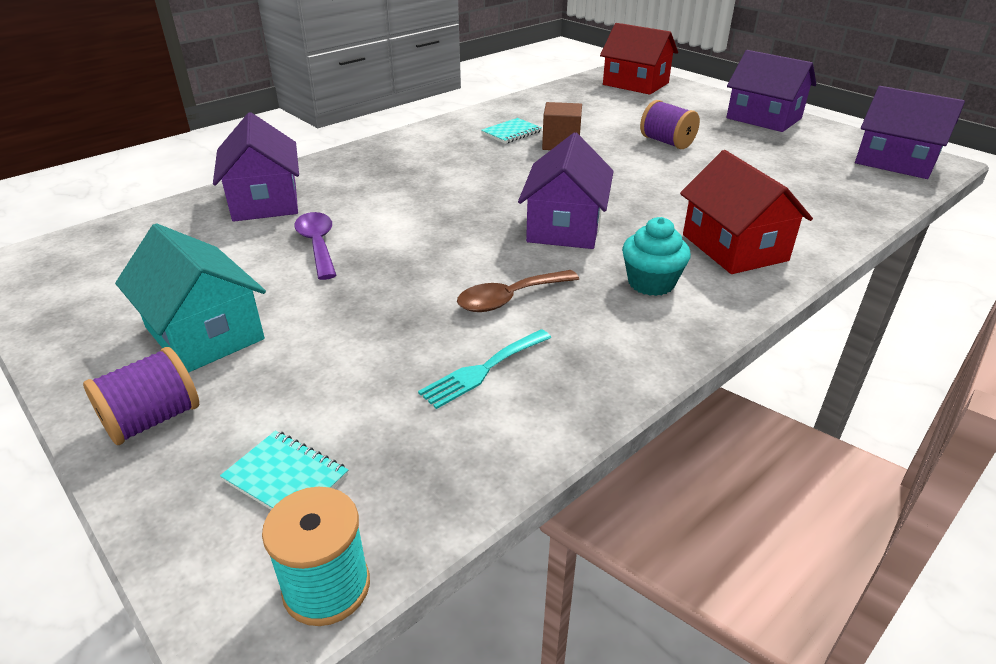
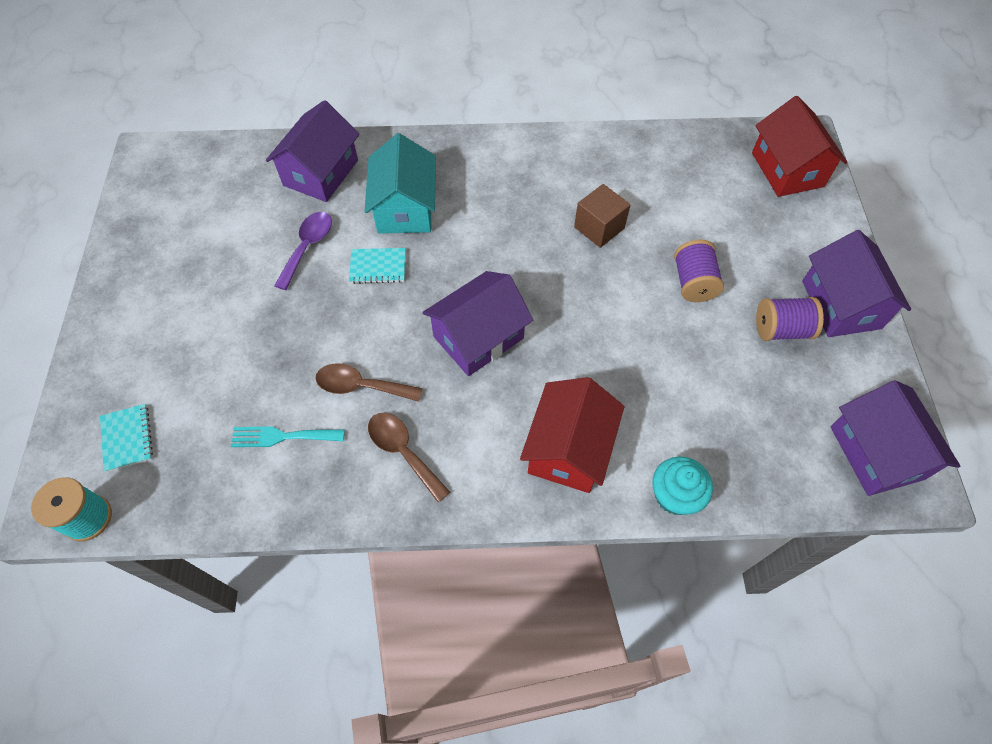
camera: 40 degrees right, 25 degrees up
(153, 419) = (109, 349): purple spool -> purple spool (781, 329)
(204, 333) = (181, 294): turquoise house -> turquoise house (405, 208)
(511, 133) = (577, 186): turquoise notebook -> turquoise notebook (378, 267)
(615, 316) = (403, 451): none -> brown spoon
(651, 283) = (463, 439): turquoise cupcake -> turquoise cupcake (675, 495)

